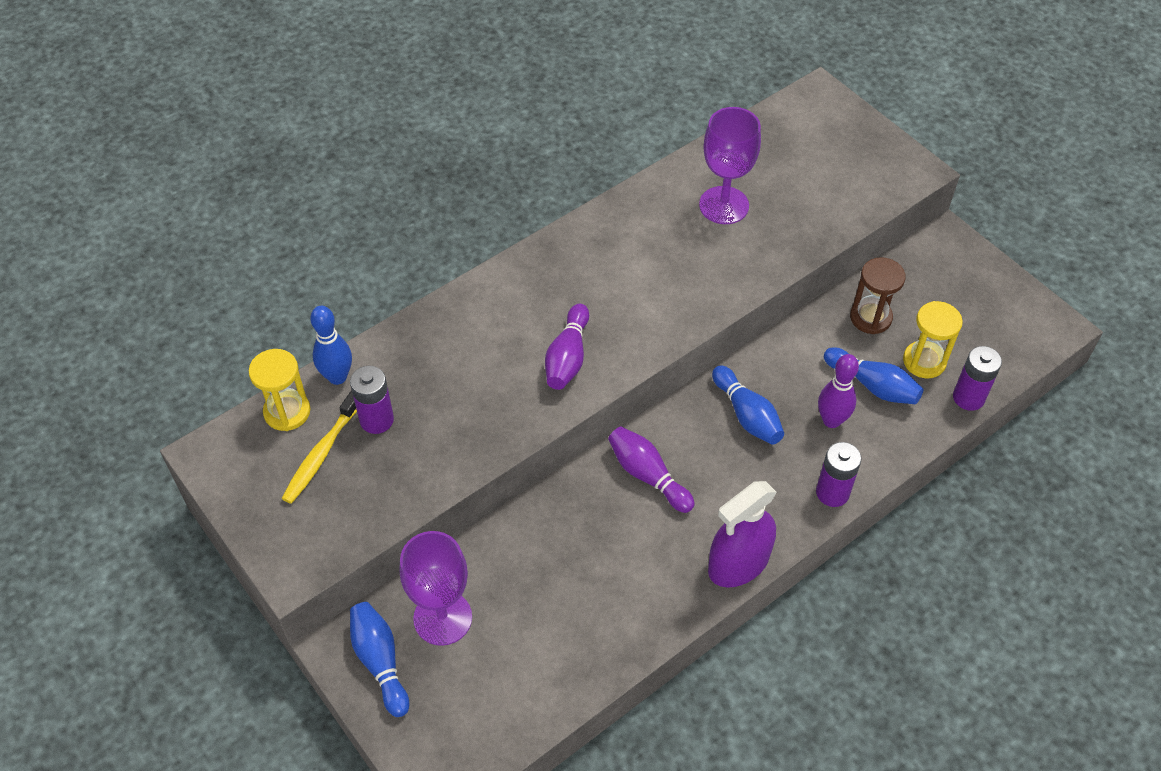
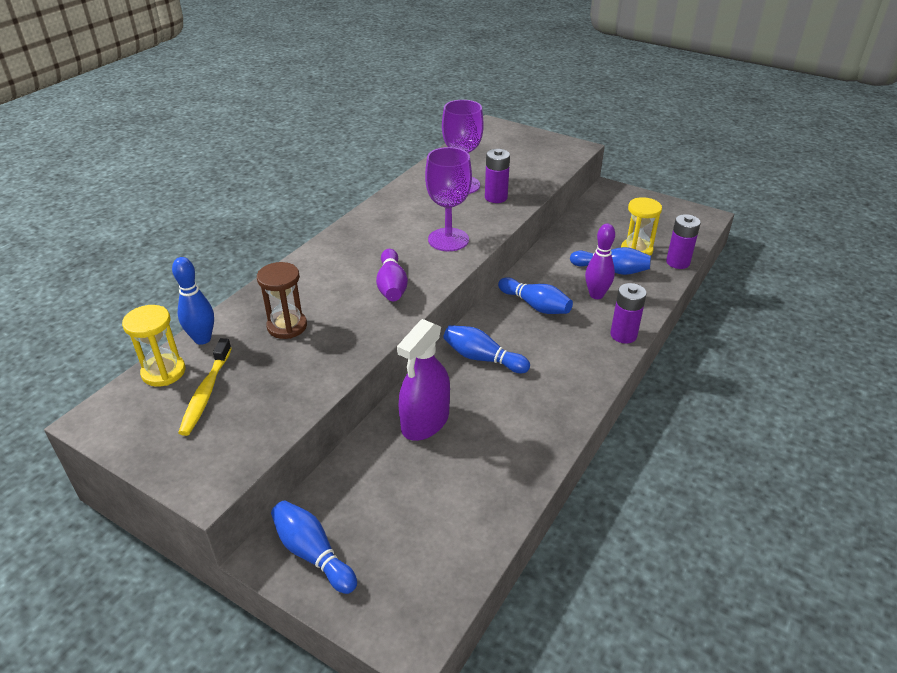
camera: 20 degrees left, 15 degrees down
(376, 420) = (248, 359): purple battery -> purple battery (496, 197)
(442, 618) = (358, 501): purple goblet -> purple goblet (448, 240)
(648, 475) = (482, 358): purple bowling pin -> blue bowling pin
(738, 563) = (583, 395): purple spray bottle -> purple spray bottle (425, 421)
(870, 317) = (587, 236): brown hourglass -> brown hourglass (287, 326)

